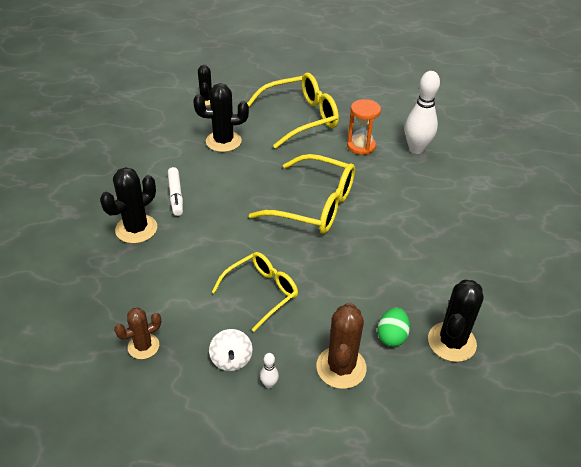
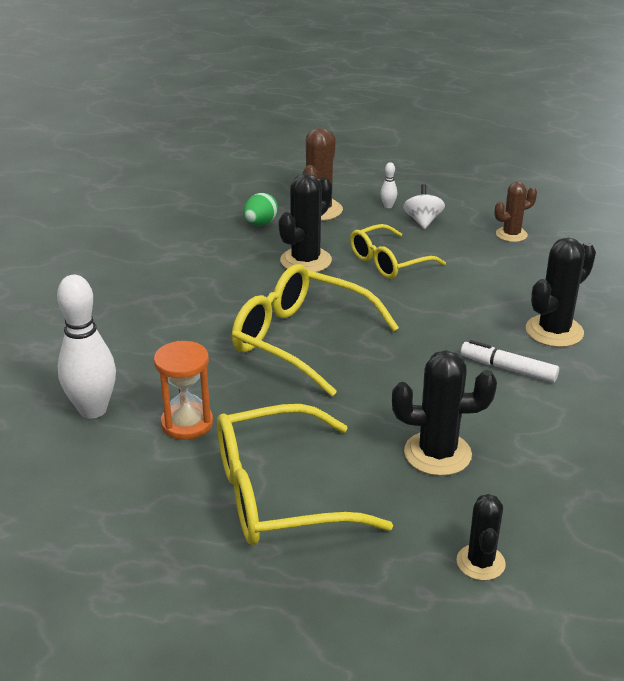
camera: 170 degrees left, 10 degrees down
(176, 195) = (508, 369): white marker -> white marker turned 60 degrees counterclockwise
(451, 342) = (203, 216): black cactus -> black cactus (306, 261)

